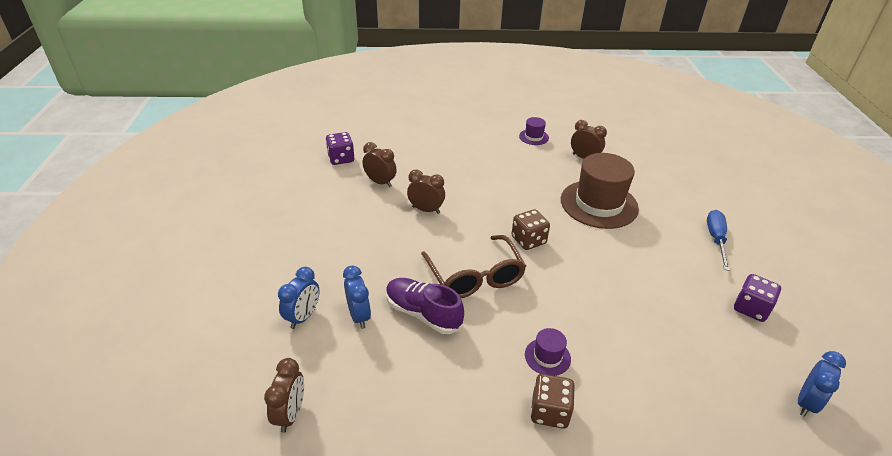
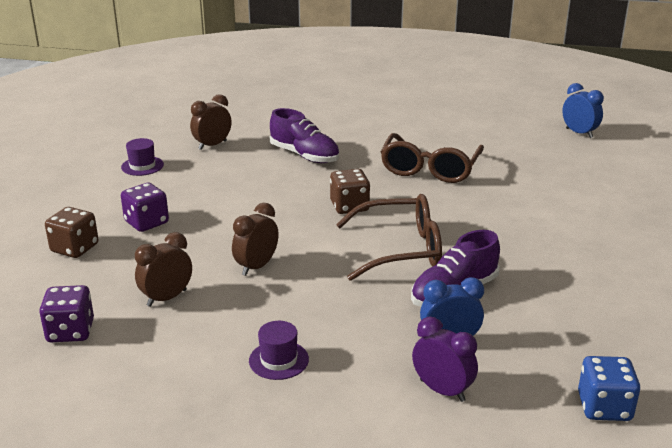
camera: 75 degrees left, 10 degrees down
(290, 414) = (604, 407): brown clock -> blue dice
(303, 317) = (442, 390): blue clock -> purple clock
(547, 357) = (526, 228): purple hat -> purple hat (278, 360)
(549, 412) = (592, 239): brown dice -> brown dice (74, 248)
(599, 204) = (304, 155): brown hat -> purple shoe
(625, 280) = (430, 168): none -> brown glasses
(716, 239) = (386, 115): blue screwdriver -> none
(751, 308) = (479, 125): purple dice -> purple dice (146, 222)

